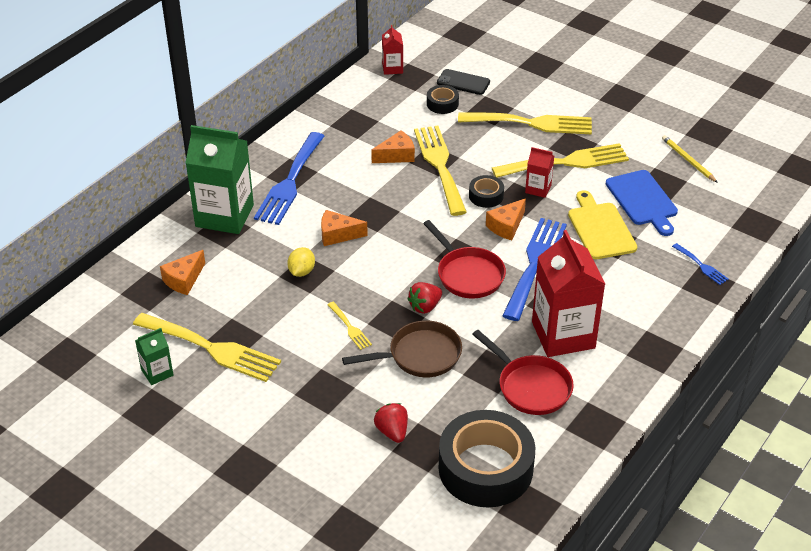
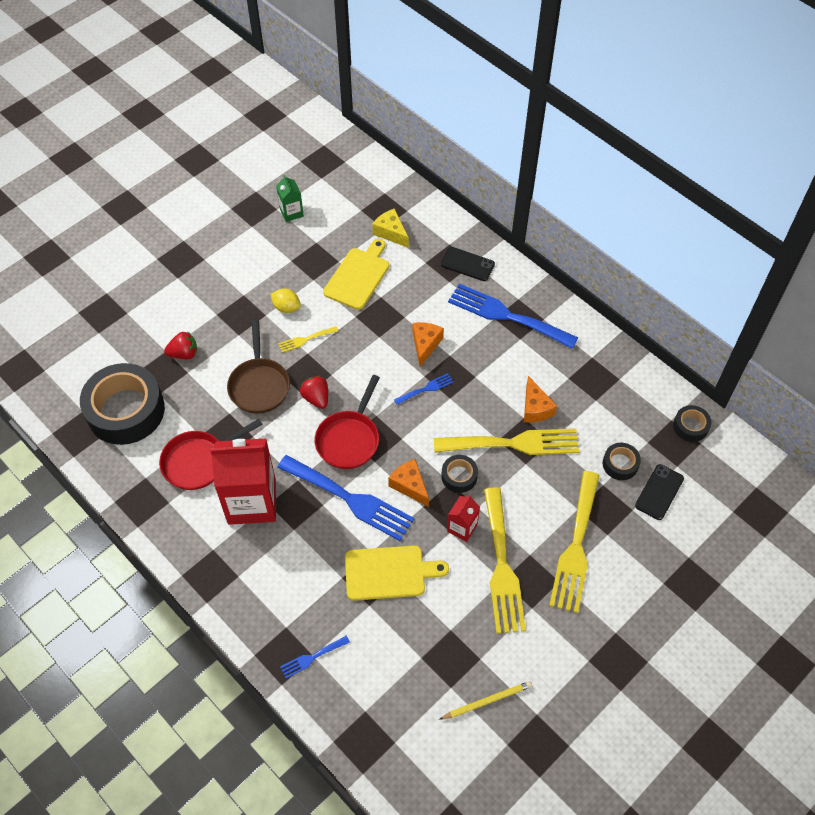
camera: 100 degrees right, 15 degrees up
(184, 280) = (391, 233): orange cheese -> yellow cheese
(212, 348) = (307, 247): yellow fork -> none
(224, 216) = (467, 264): green carton -> black phone
(252, 298) = (358, 276): none -> yellow cutting board
(301, 271) = (382, 313): yellow lemon -> yellow lemon (286, 307)
(392, 68) = (690, 426): red carton -> black tape
(392, 228) = (426, 389): none -> blue fork
(467, 274) = (349, 439): red pan -> red pan turned 45 degrees counterclockwise
(642, 200) = (425, 628): blue cutting board -> none

